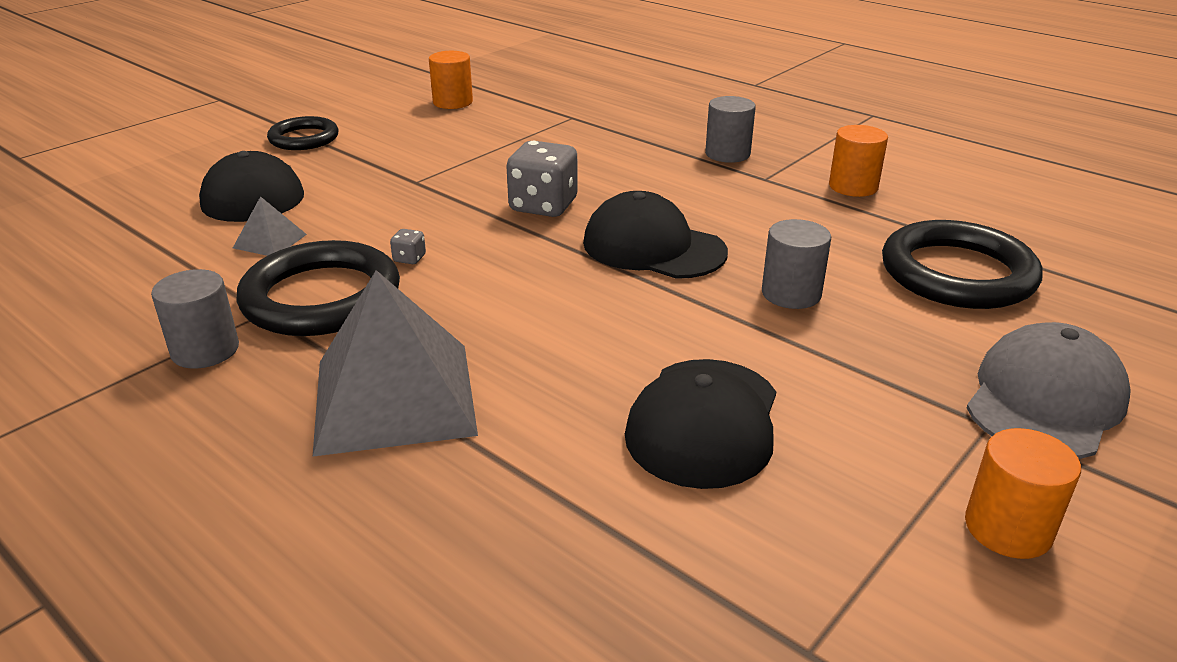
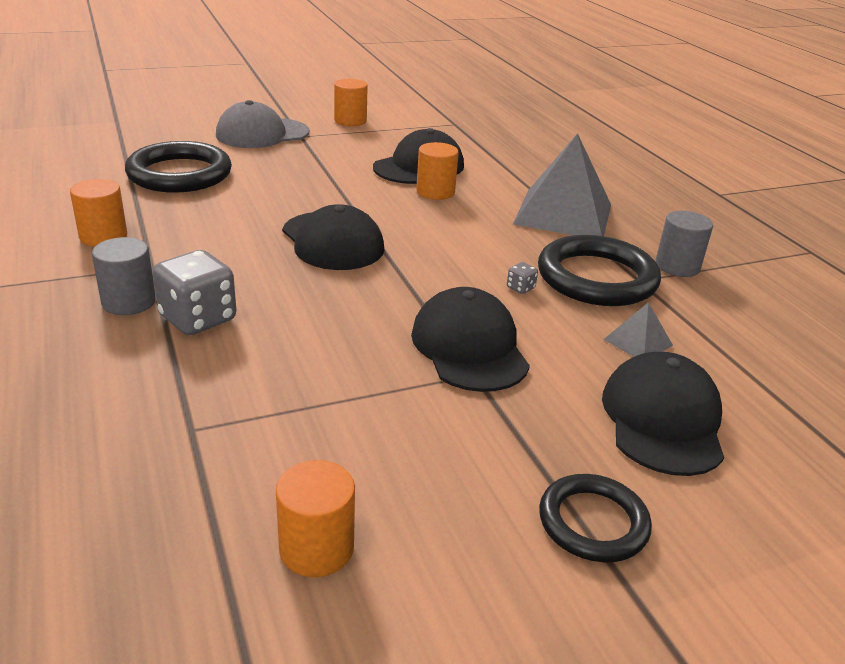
camera: 155 degrees left, 0 degrees up
(430, 196) = (469, 347): none -> black cap
(543, 206) = (374, 301): grey dice -> grey dice (198, 319)
(620, 369) = (435, 192): none -> orange cylinder
(791, 294) = (292, 193): grey cylinder -> none

